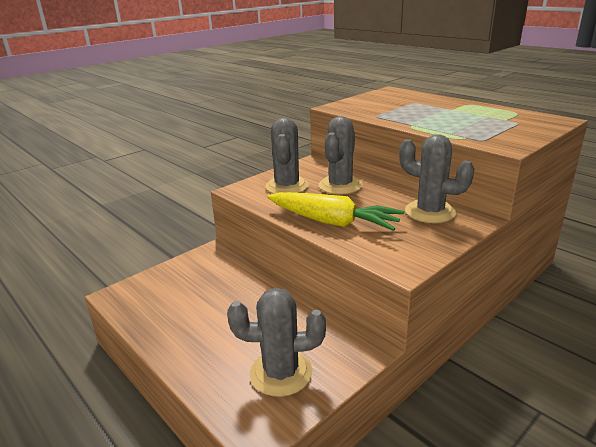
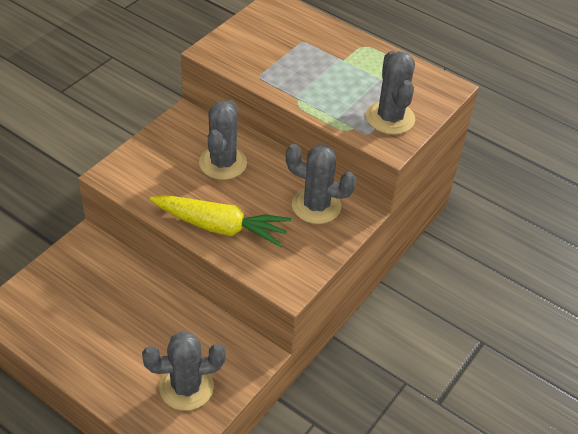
camera: 15 degrees left, 20 degrees up
(287, 186) = (164, 166): grey cactus -> grey cactus (390, 118)

